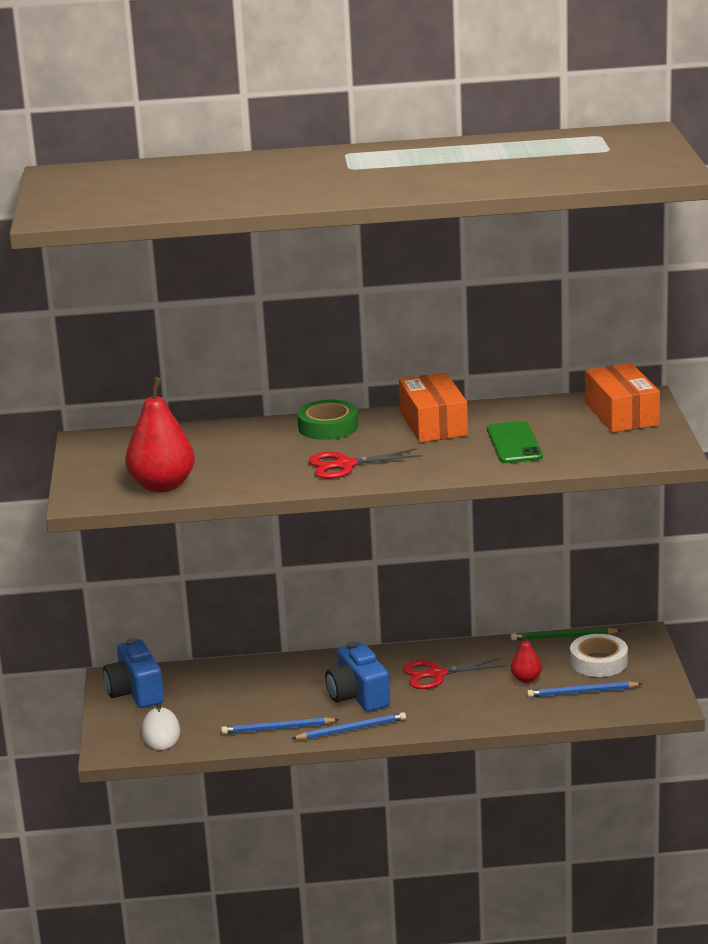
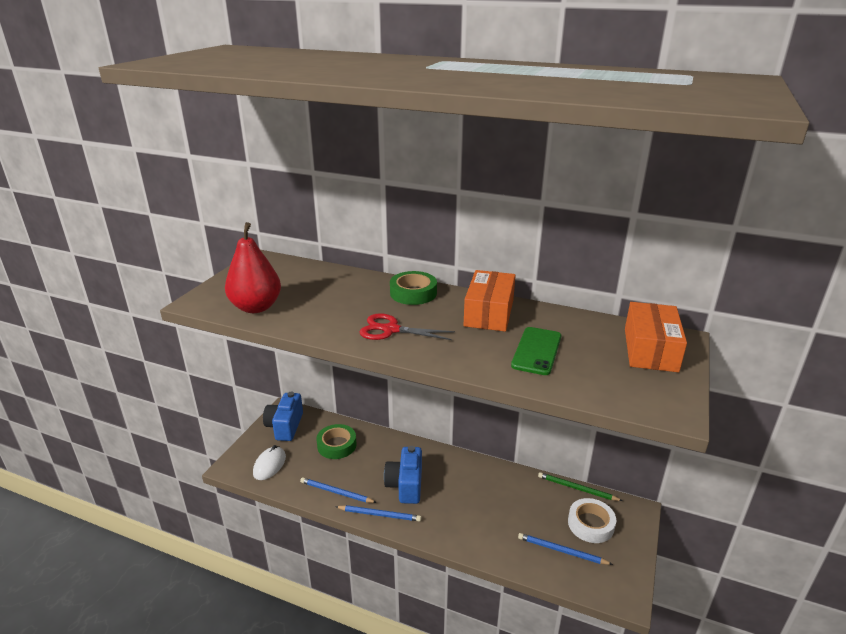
camera: 25 degrees right, 5 degrees up
(230, 688) = (337, 445): none -> green tape
(437, 674) = (469, 487): red scissors -> none
(526, 679) = (527, 519): red pear -> none

